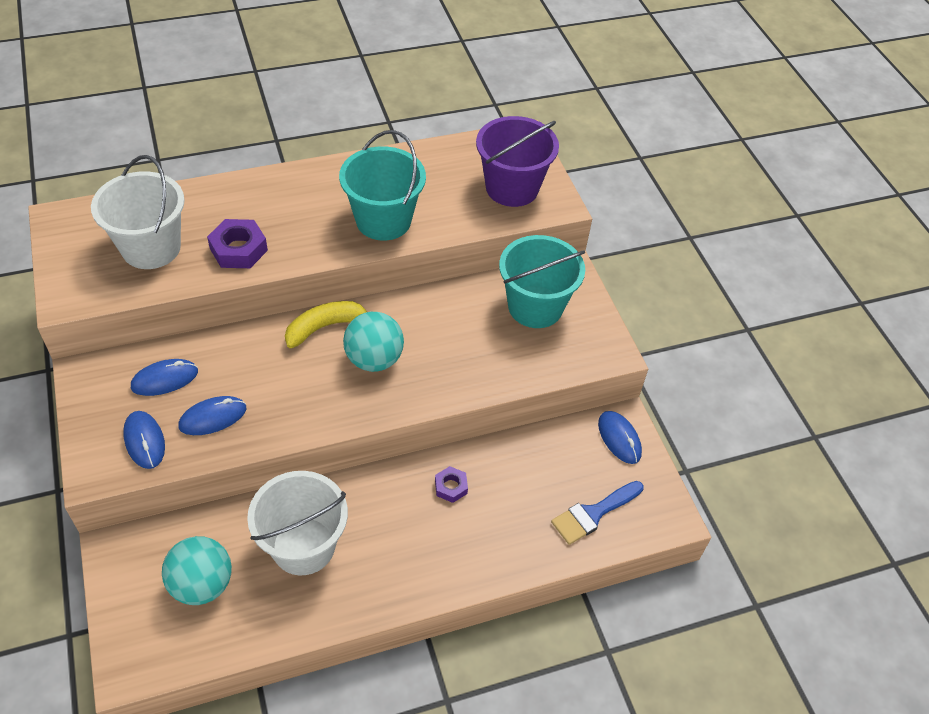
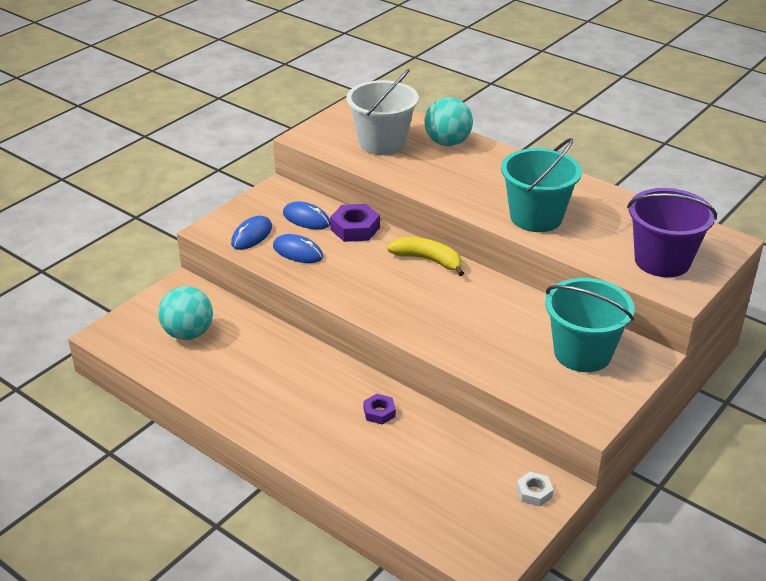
camera: 60 degrees right, 15 degrees down
(238, 249) = (425, 173): purple nut -> purple nut (355, 228)
(303, 546) = (257, 363): white bucket -> none
(374, 359) = (426, 296): turquoise ball -> turquoise ball (447, 143)
(593, 513) = (439, 509): blue brush -> none
(619, 438) = (534, 492): blue mouse -> white nut

